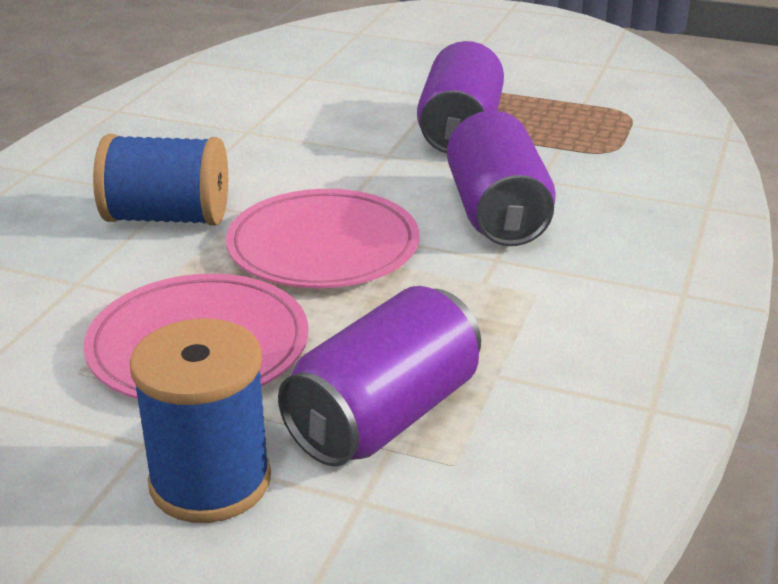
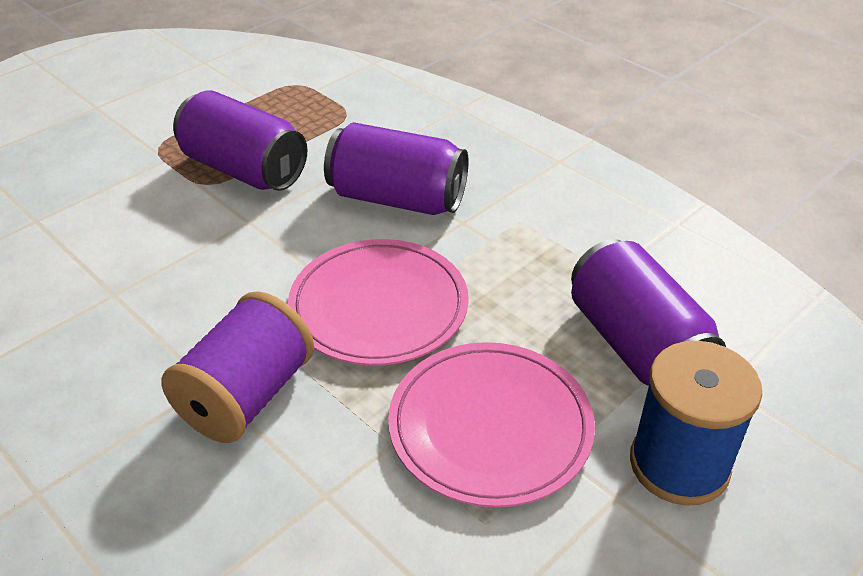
camera: 65 degrees left, 10 degrees up
(167, 218) = (246, 396): blue spool -> purple spool

